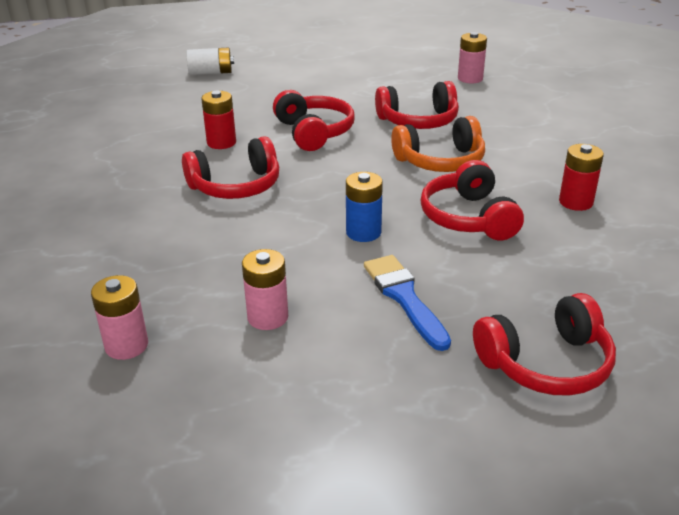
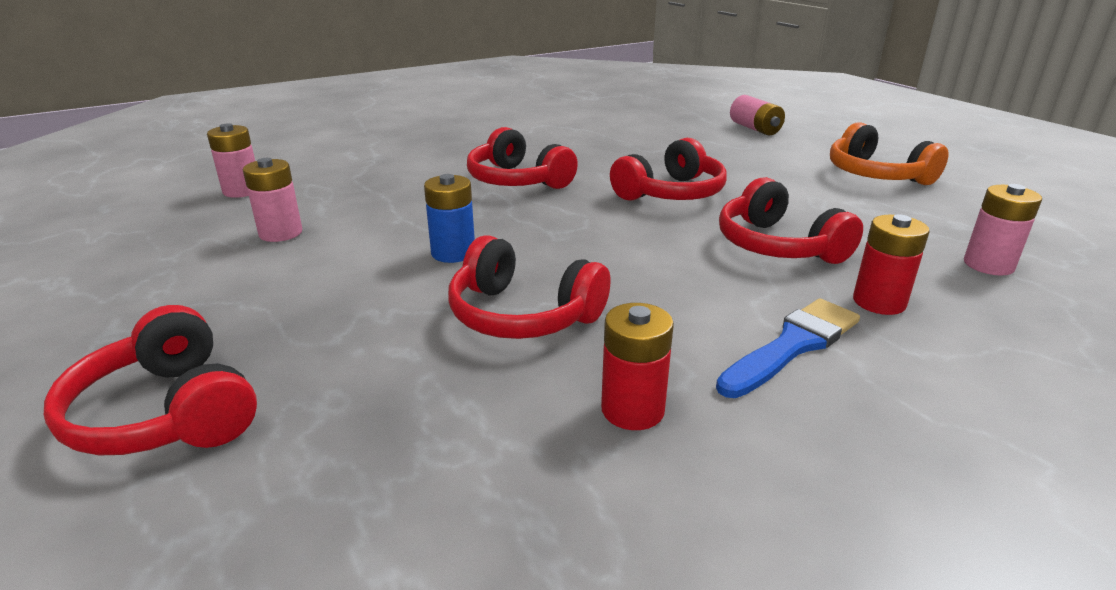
camera: 70 degrees right, 5 degrees down
(211, 73) = (755, 129): white battery -> pink battery
(221, 142) = (602, 160): red battery -> red battery (879, 302)
(404, 298) = (318, 295): blue brush -> blue brush (792, 346)
(440, 161) = (671, 276): orange headphones -> orange headphones (876, 175)
(469, 218) = (523, 315): red headphones -> red headphones turned 120 degrees counterclockwise

